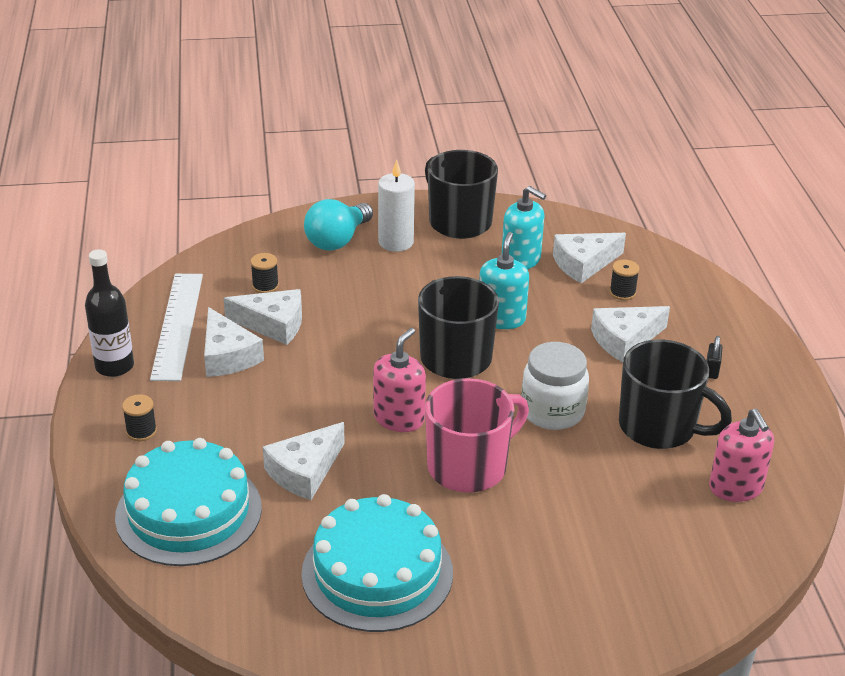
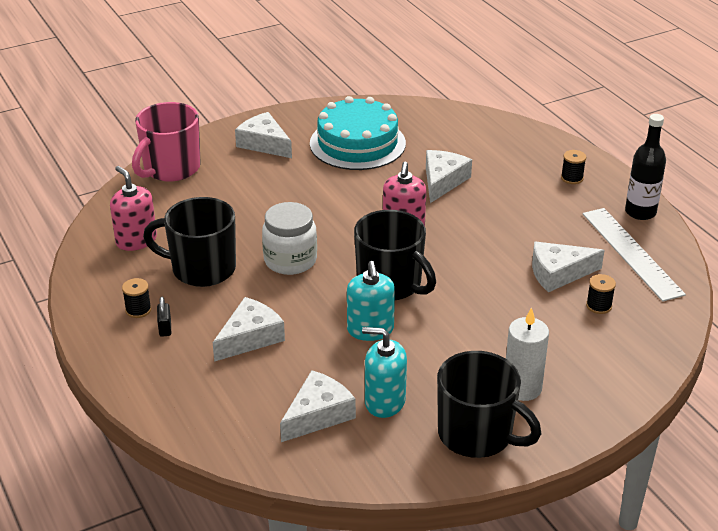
camera: 160 degrees right, 0 degrees up
(188, 512) = (494, 145): turquoise cake -> none
(227, 356) = (568, 240): white cheese -> white cheese (264, 144)
(337, 240) = (580, 374): turquoise light bulb -> none
(469, 466) = (334, 209): pink mug -> pink mug (170, 169)
(622, 293) = (267, 389): black spool -> black spool (138, 310)

